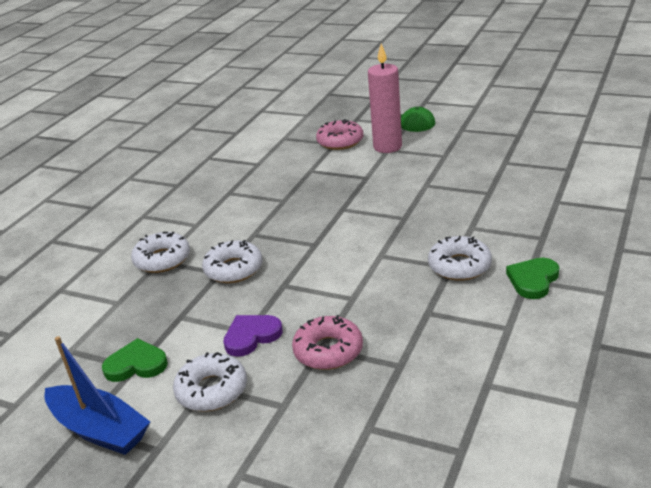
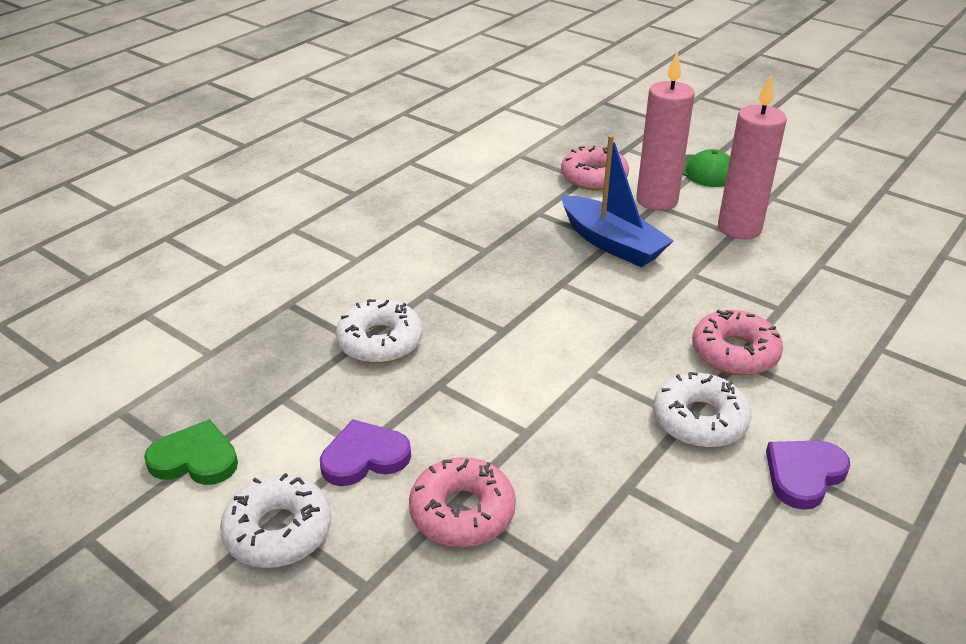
camera: 10 degrees right, 5 degrees up
(100, 430) = (106, 551): blue boat -> blue boat (612, 243)
(162, 259) = (292, 302): white donut -> none
(447, 152) = (739, 228): none -> pink candle
(468, 224) = (734, 352): none -> pink donut
(533, 280) = (804, 474): green heart -> purple heart

